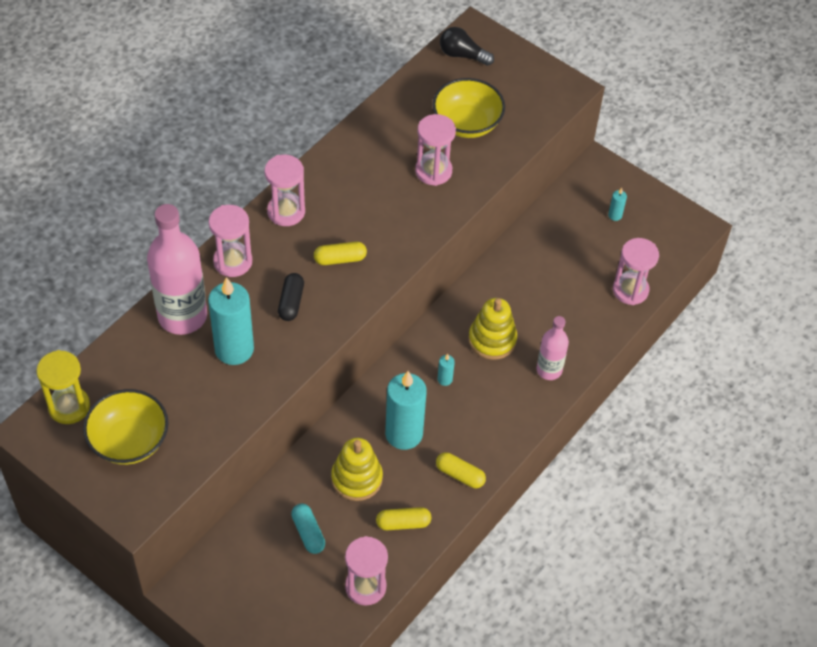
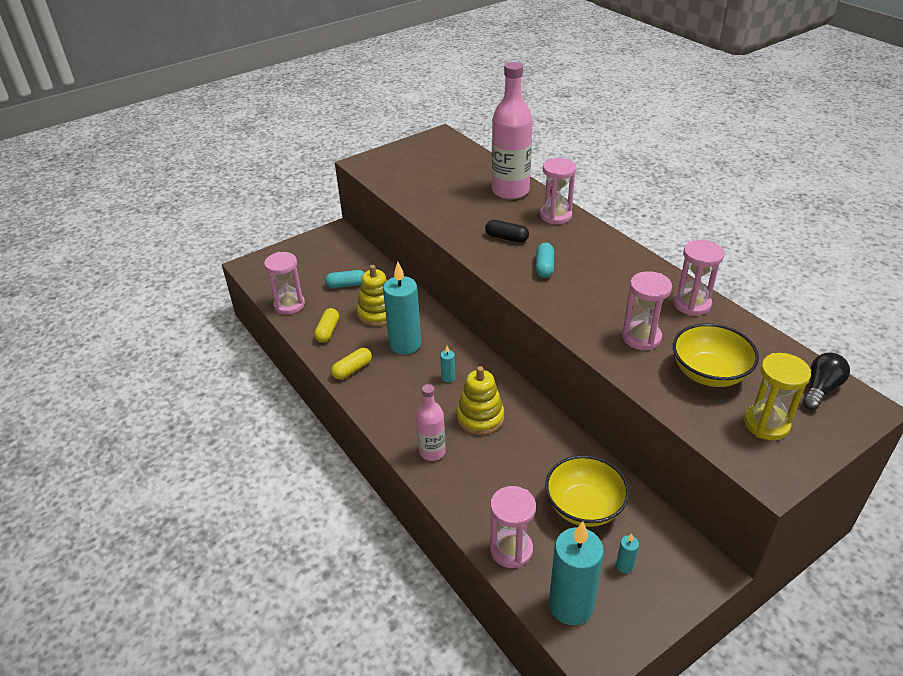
camera: 110 degrees right, 15 degrees down
(69, 407) = (452, 147): yellow hourglass -> yellow hourglass (766, 424)
(129, 441) = (415, 165): yellow bowl -> yellow bowl (584, 507)
(234, 349) = (472, 209): turquoise candle -> turquoise candle (571, 605)
(286, 211) = (603, 246): pink hourglass -> pink hourglass (692, 304)
(340, 259) = (544, 267): yellow capsule -> turquoise capsule

